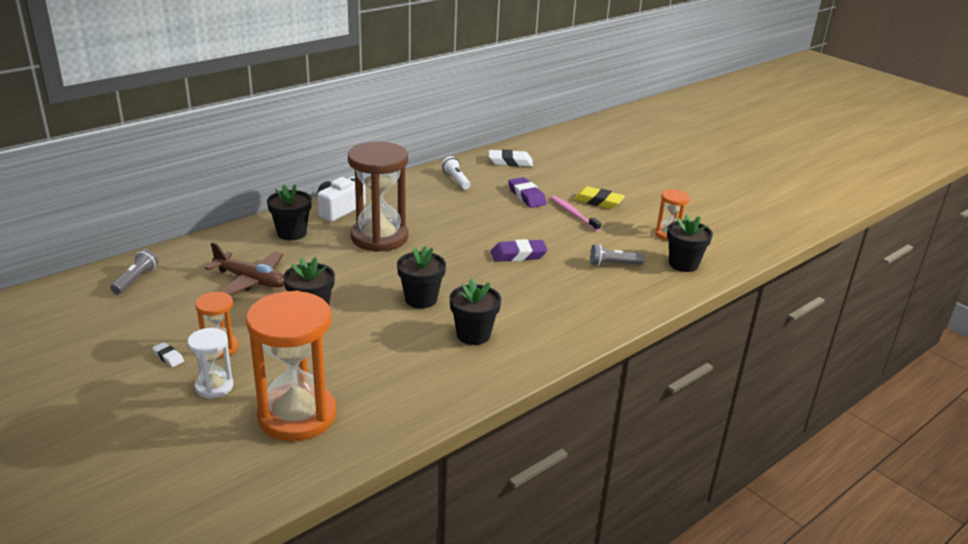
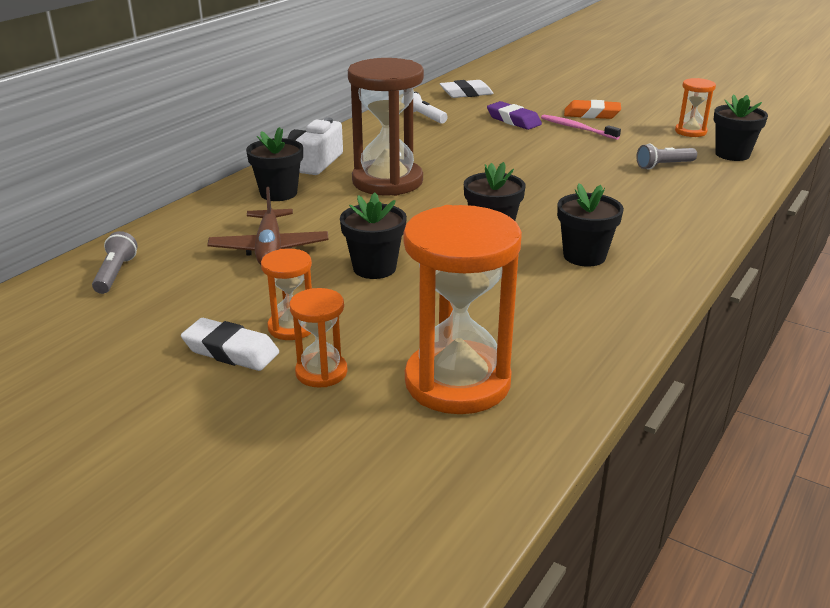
camera: 15 degrees left, 0 degrees up
(168, 357) = (231, 351): white eraser -> white eraser, size x1.91
(214, 387) = (321, 372): white hourglass -> orange hourglass
(251, 280) = (269, 249): brown plane -> brown plane turned 75 degrees clockwise
(518, 255) = (557, 173): purple eraser -> none
(598, 202) = (591, 114): yellow eraser -> orange eraser

